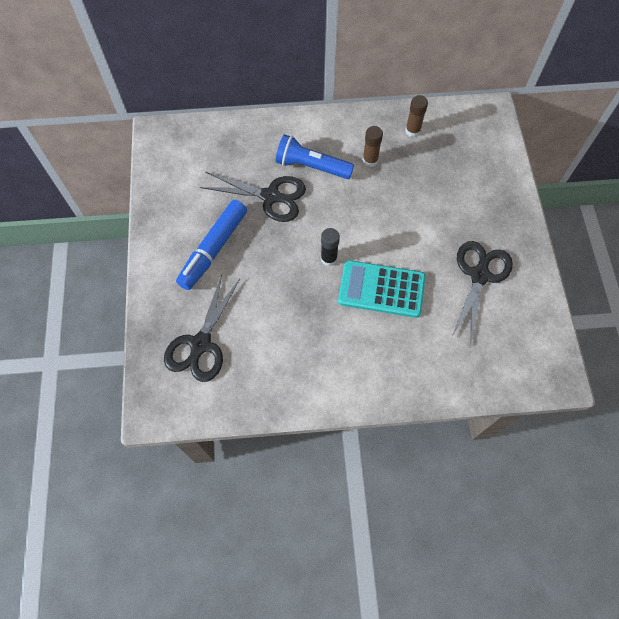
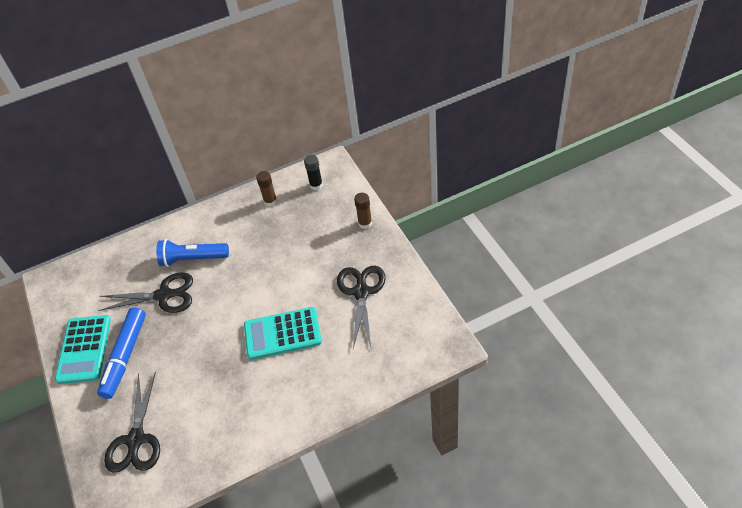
camera: 15 degrees left, 15 degrees down
(175, 225) = (84, 349): none -> turquoise calculator
(329, 258) = (230, 326): black glue stick -> black glue stick (316, 185)
(370, 160) = (241, 236): brown glue stick -> brown glue stick (365, 223)

